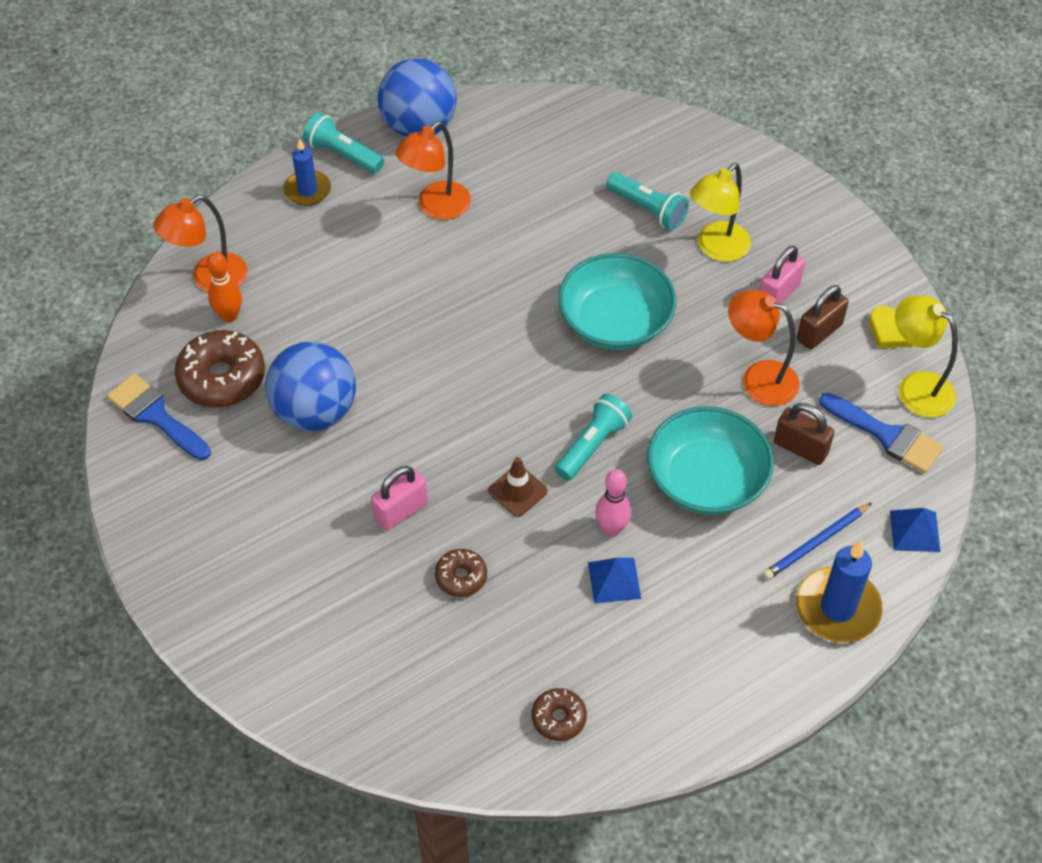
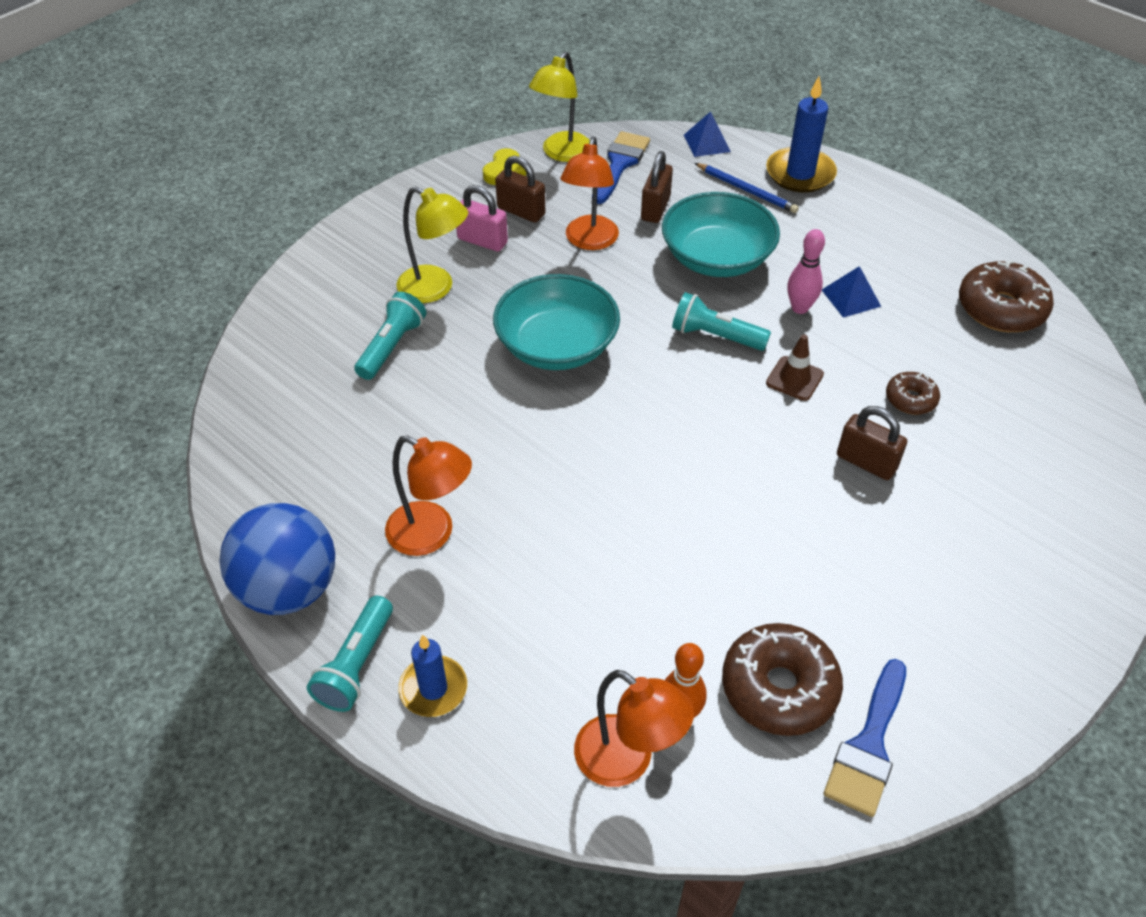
camera: 105 degrees left, 5 degrees down
(315, 412) = (782, 573): blue ball -> none
(401, 511) = (866, 462): pink padlock -> brown padlock
(558, 718) = (1001, 308): brown donut -> brown donut, size x1.84

